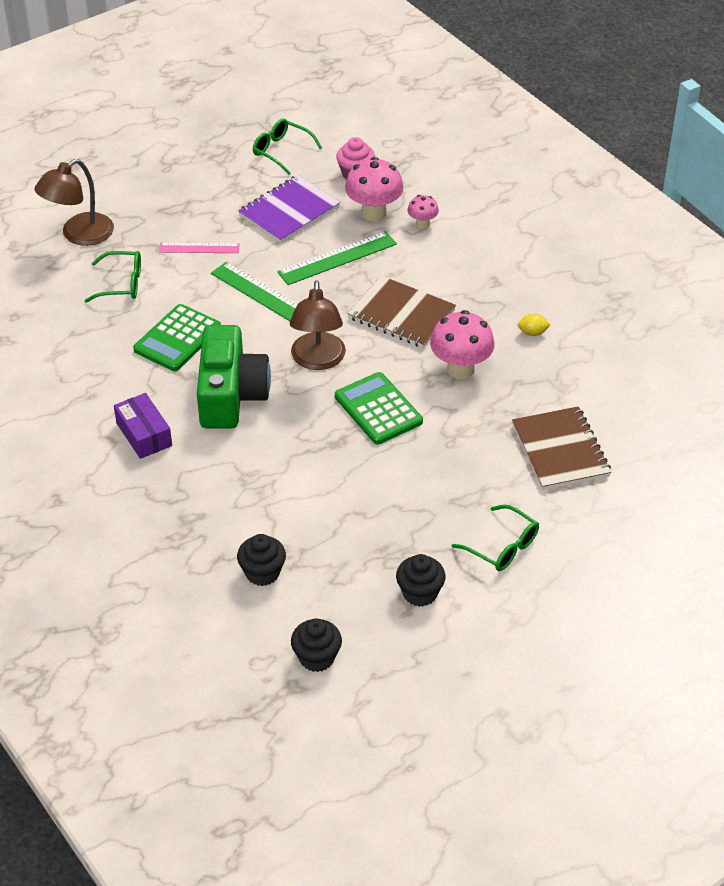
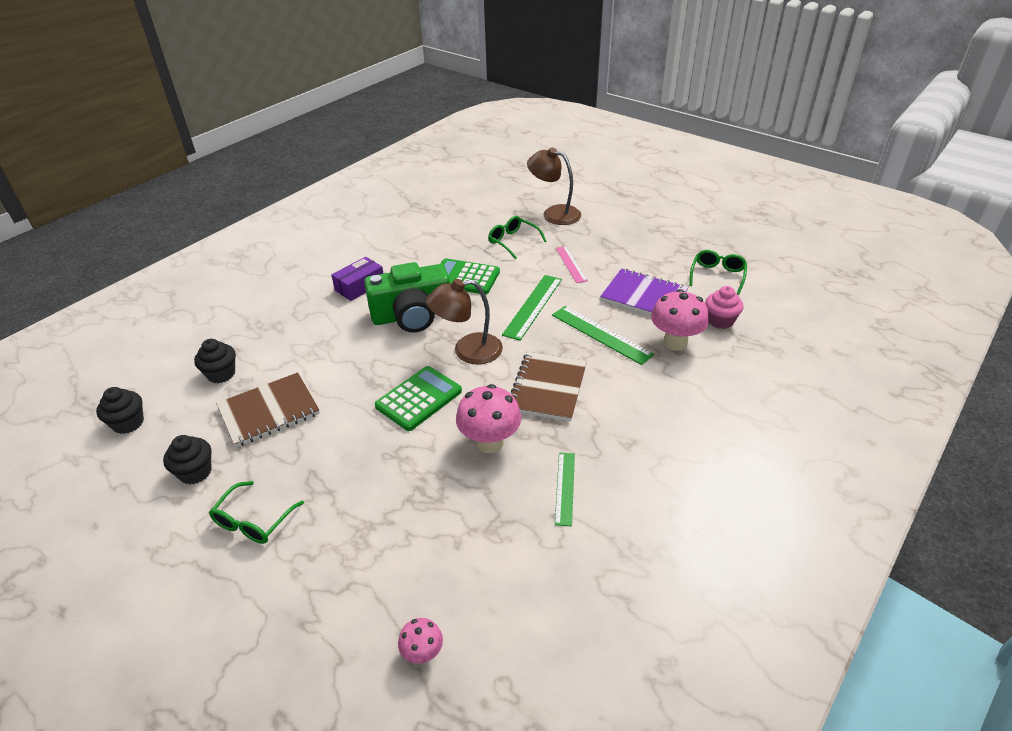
camera: 75 degrees right, 5 degrees down
(122, 284) = (513, 241): green glasses -> green glasses turned 150 degrees clockwise
(422, 224) = (681, 375): pink mushroom -> pink mushroom (423, 653)
(532, 333) = (565, 488): yellow lemon -> green ruler
(560, 450) = (395, 544): brown notebook -> brown notebook (269, 411)

